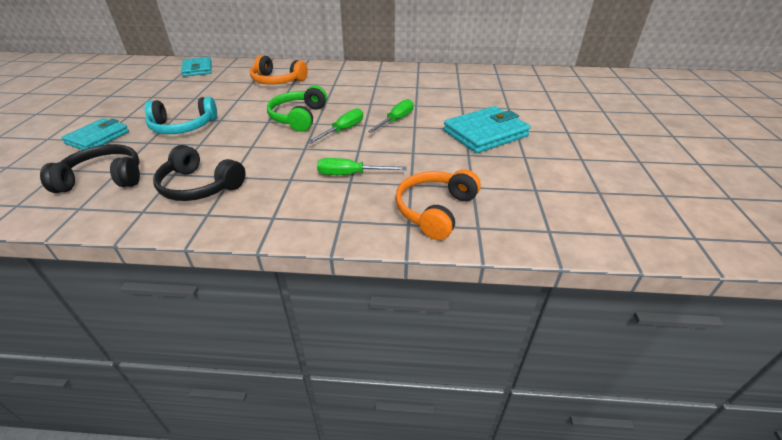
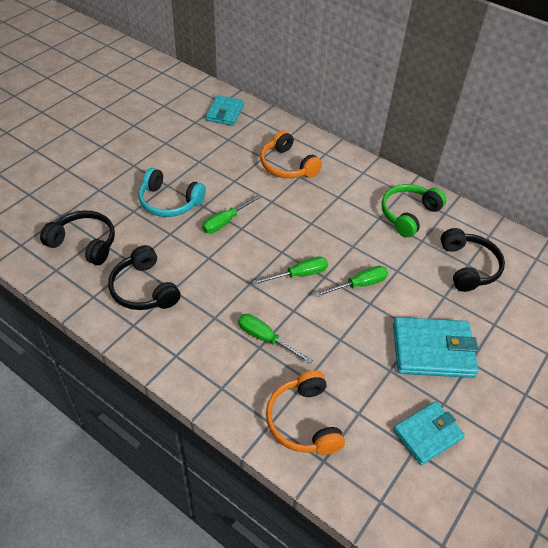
camera: 30 degrees right, 10 degrees up
(98, 137) = (101, 186): turquoise wallet -> turquoise wallet (427, 434)
(250, 122) = (226, 221): none -> green screwdriver
(298, 117) = (271, 235): green headphones -> green headphones (408, 214)
(435, 210) = (303, 421): orange headphones -> orange headphones turned 75 degrees counterclockwise
(461, 89) = (468, 267): none -> black headphones

